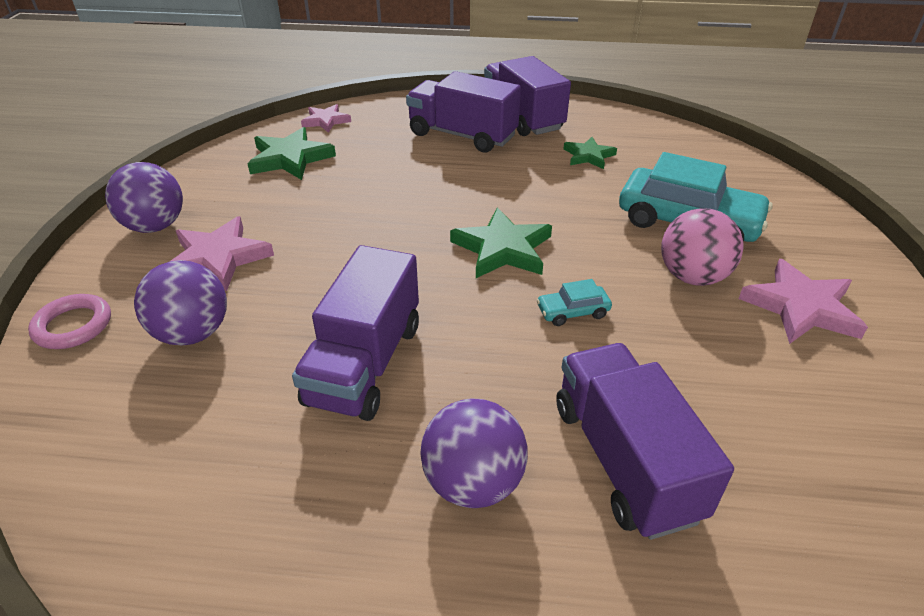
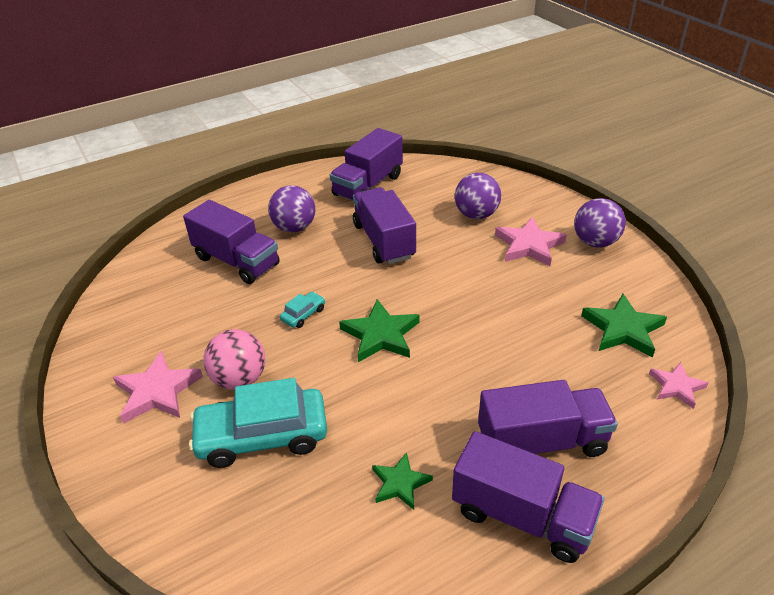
camera: 145 degrees right, 0 degrees up
(73, 326) = (530, 193): pink ring -> none
(236, 517) = (368, 185): none -> purple truck

